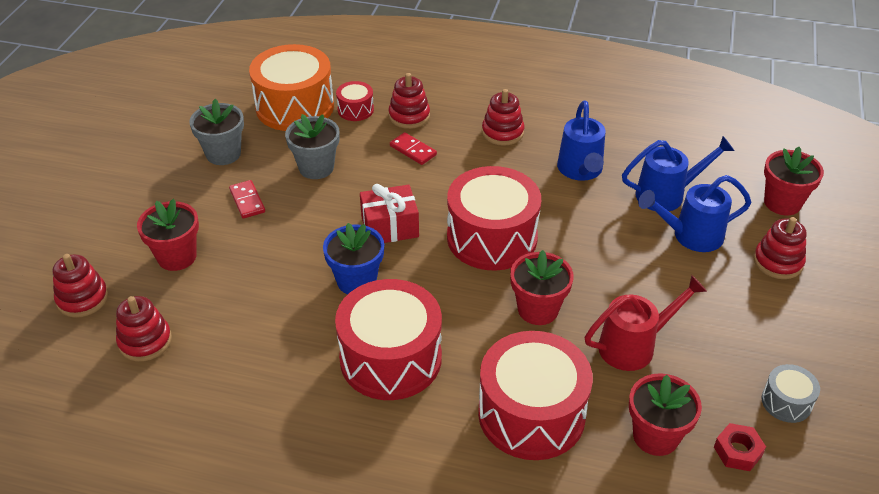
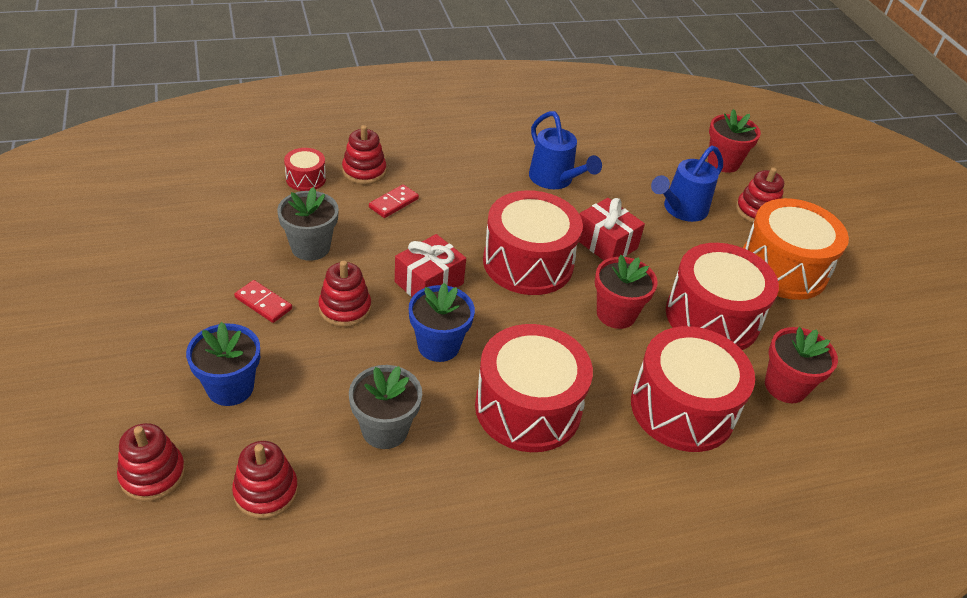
camera: 35 degrees left, 0 degrees up
(177, 257) = (230, 388): red flower pot -> blue flower pot
(223, 154) = (197, 262): grey flower pot -> grey flower pot (385, 430)
(295, 107) = (239, 192): orange drum -> orange drum (783, 268)
(413, 150) = (393, 203): red domino -> red domino turned 60 degrees counterclockwise
(502, 132) = (462, 164): red stacking toy -> red stacking toy (345, 308)
(582, 243) = (605, 243): none -> red gift
(634, 346) = (712, 317): red watering can -> red drum
(667, 194) = (637, 180): blue watering can -> none
(737, 451) = (847, 374): red nut -> none
(786, 402) = (847, 321): grey drum -> none

